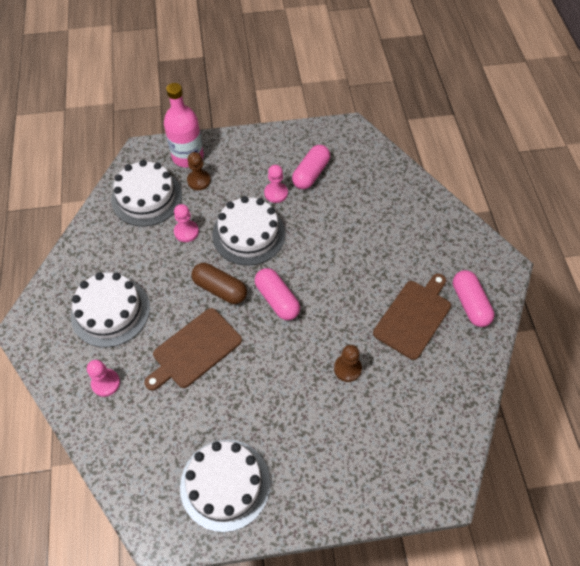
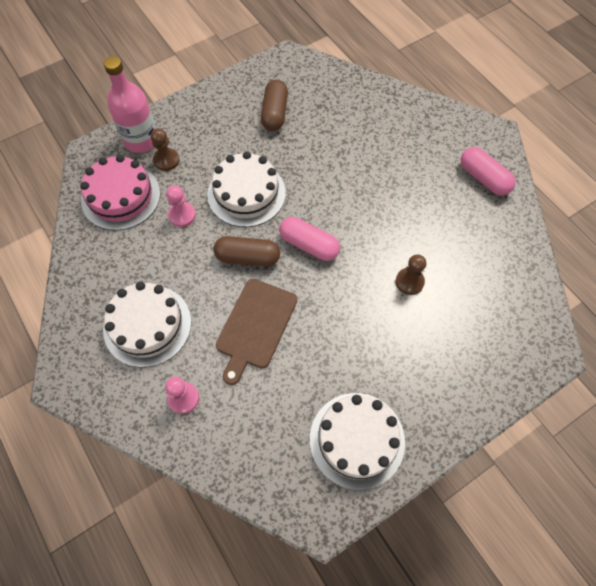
camera: 25 degrees left, 5 degrees up
(146, 197) = (121, 196): white cake -> pink cake
(276, 193) = (251, 144): pink pawn -> none
(311, 174) = (274, 113): pink capsule -> brown capsule
(414, 316) = (442, 209): brown cutting board -> none

